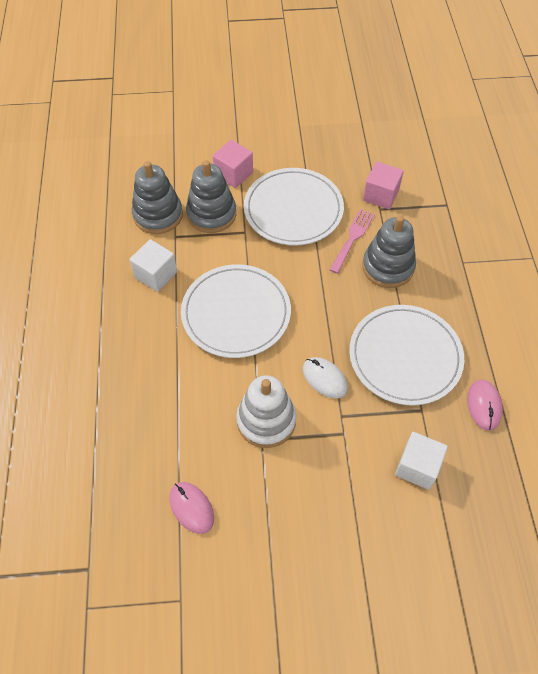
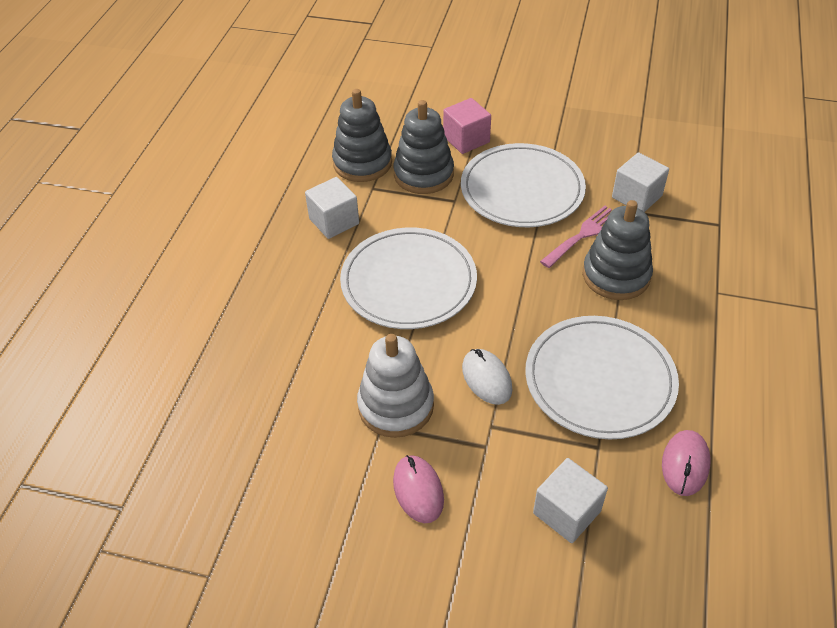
camera: 20 degrees right, 10 degrees down
(191, 508) = (266, 477): pink mouse -> pink mouse (418, 490)
(380, 195) = (636, 197): pink cube -> white cube

